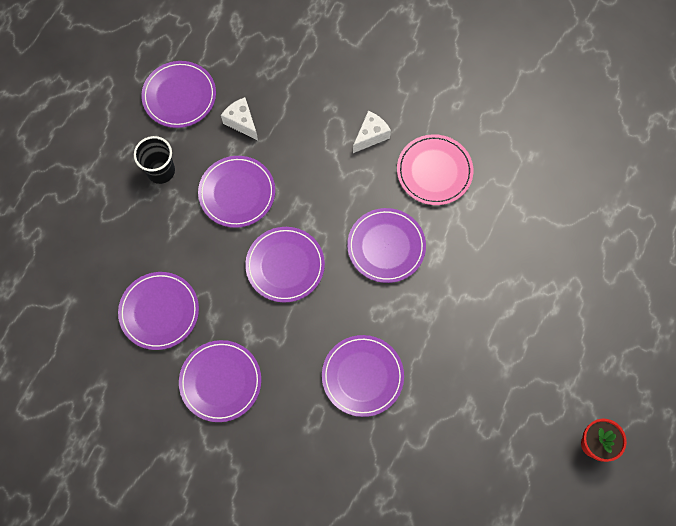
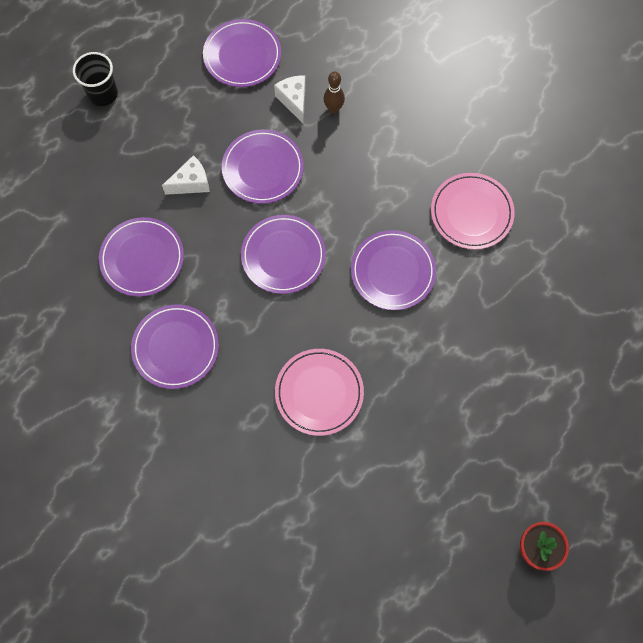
camera: 20 degrees right, 0 degrees up
(161, 171) = (196, 122): black cup -> black cup (103, 94)
(279, 118) = (333, 108): none -> brown bowling pin
(362, 376) = (319, 393): purple plate -> pink plate
(371, 136) = (419, 156): white cheese -> white cheese (191, 183)

